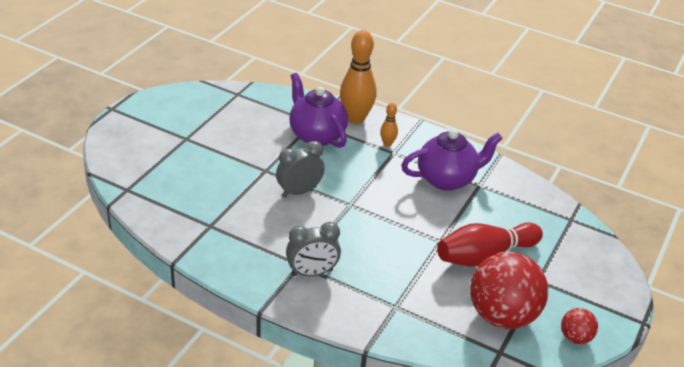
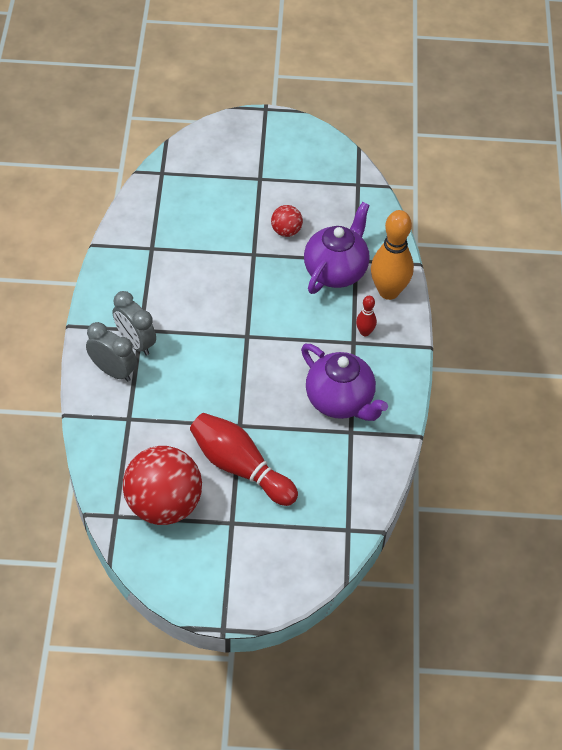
camera: 65 degrees right, 15 degrees up
(299, 191) = (240, 291): grey clock -> grey clock (113, 371)
(387, 143) = (365, 332): orange bowling pin -> red bowling pin
(575, 337) = (168, 573): red ball -> red ball (286, 231)

